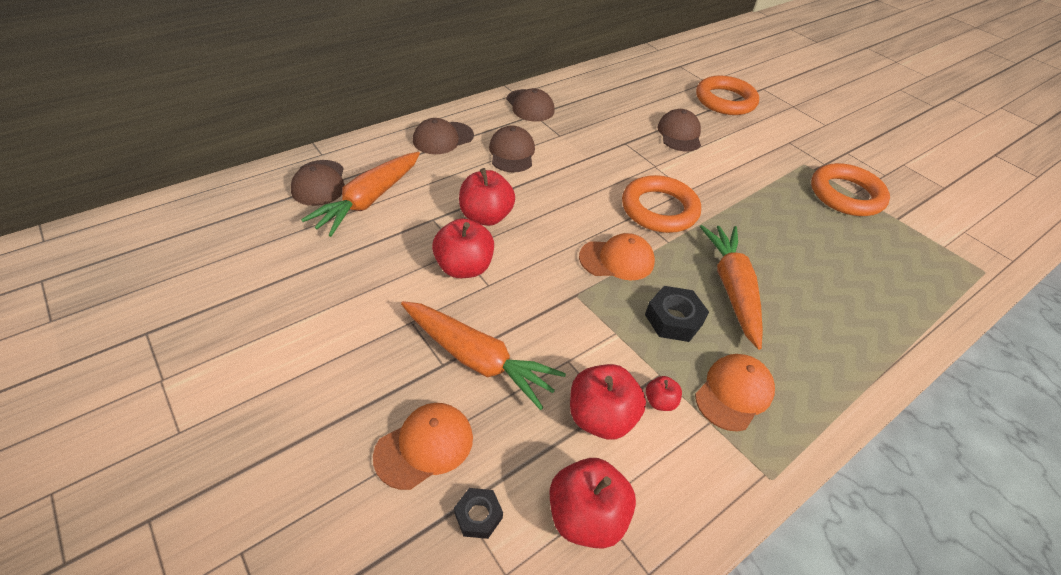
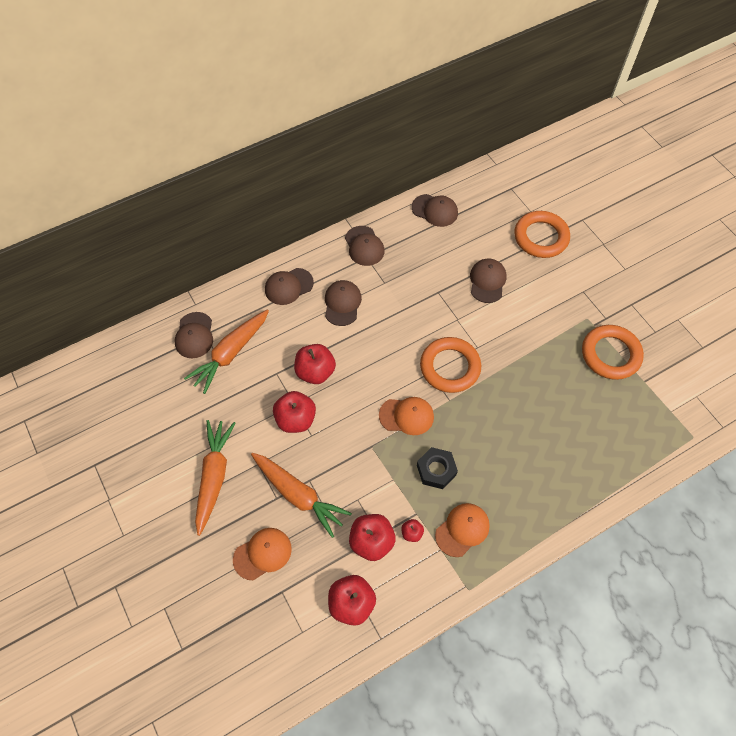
camera: 10 degrees right, 15 degrees up
(478, 516) = (290, 598): black nut -> none
(603, 80) = (435, 210): none -> brown cap
(731, 288) = (486, 445): orange carrot -> orange carrot (214, 476)

